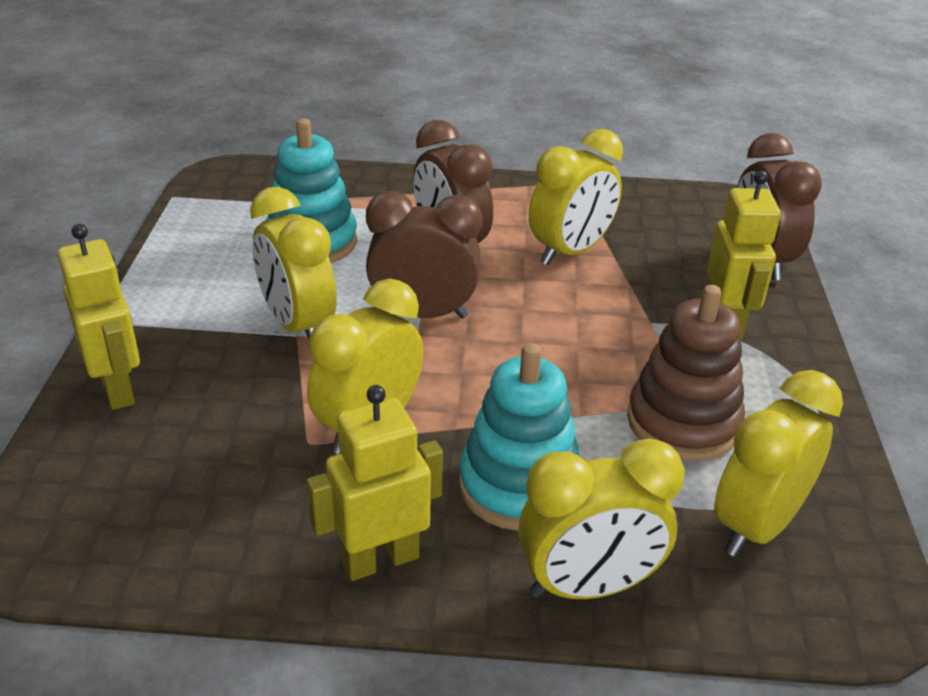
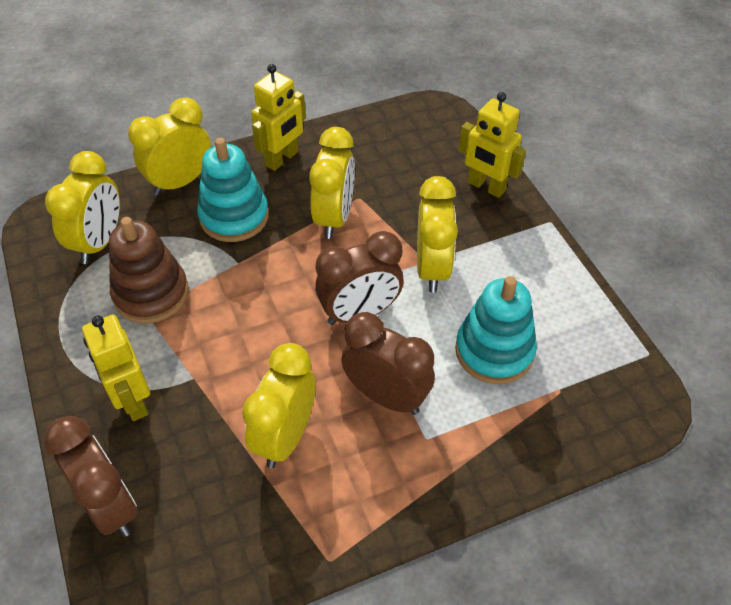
camera: 155 degrees right, 15 degrees up
(298, 325) = (432, 268): yellow clock -> yellow clock turned 60 degrees clockwise

